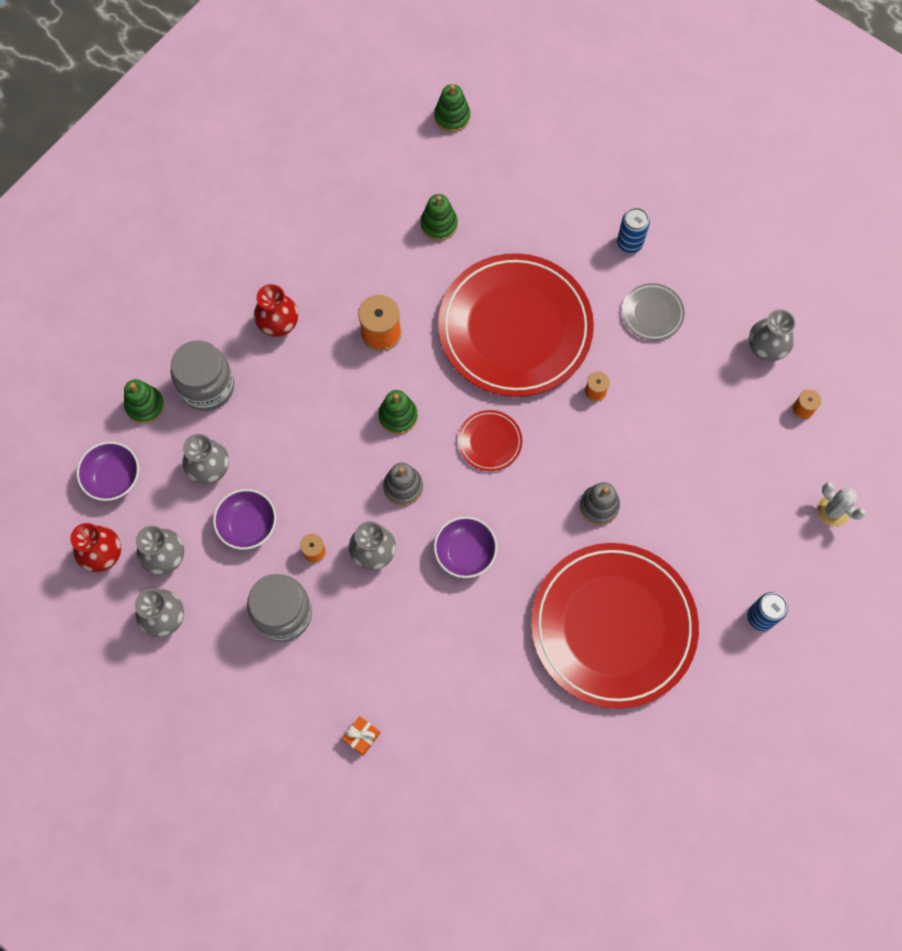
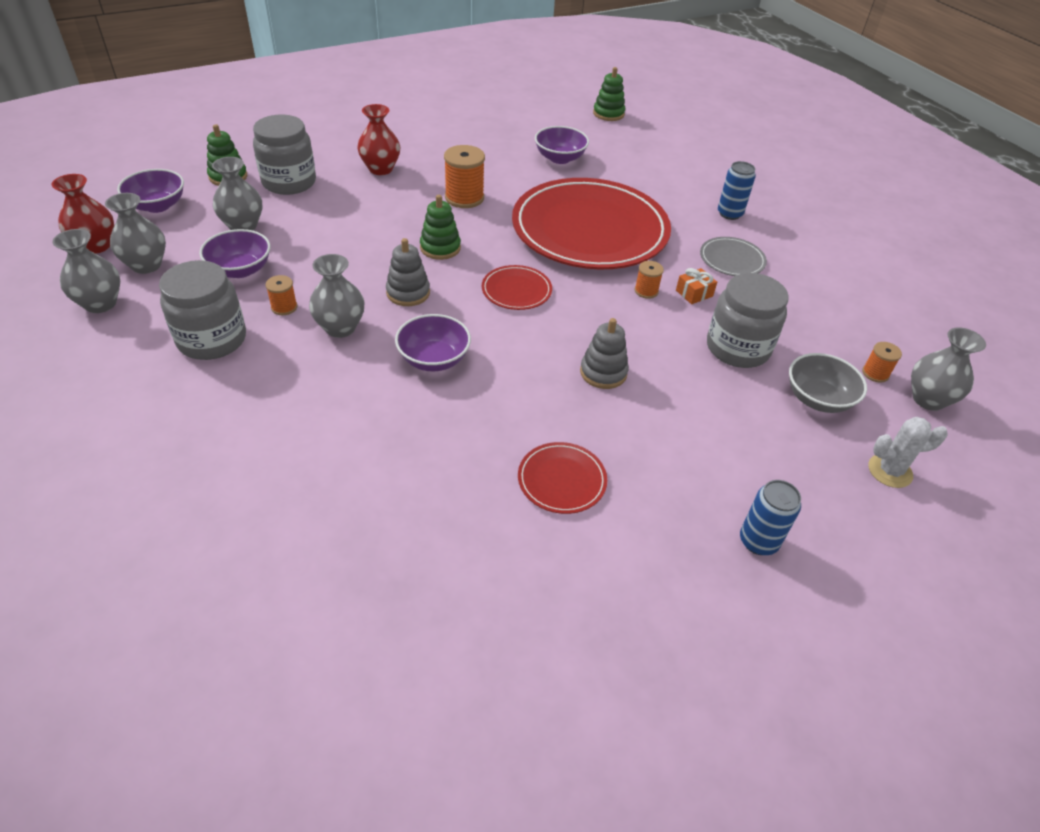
camera: 20 degrees right, 25 degrees down
(362, 736) = (196, 471): orange gift -> orange gift (694, 293)
(439, 224) = (560, 158): green stacking toy -> purple bowl
(613, 626) = (561, 480): red plate -> red plate, size x0.41
(691, 429) = (737, 348): none -> grey jar
(765, 349) = (845, 317): grey vase -> grey vase (928, 399)
(766, 459) = (818, 399): none -> grey bowl
(833, 511) = (890, 471): white cactus -> white cactus turned 75 degrees counterclockwise

